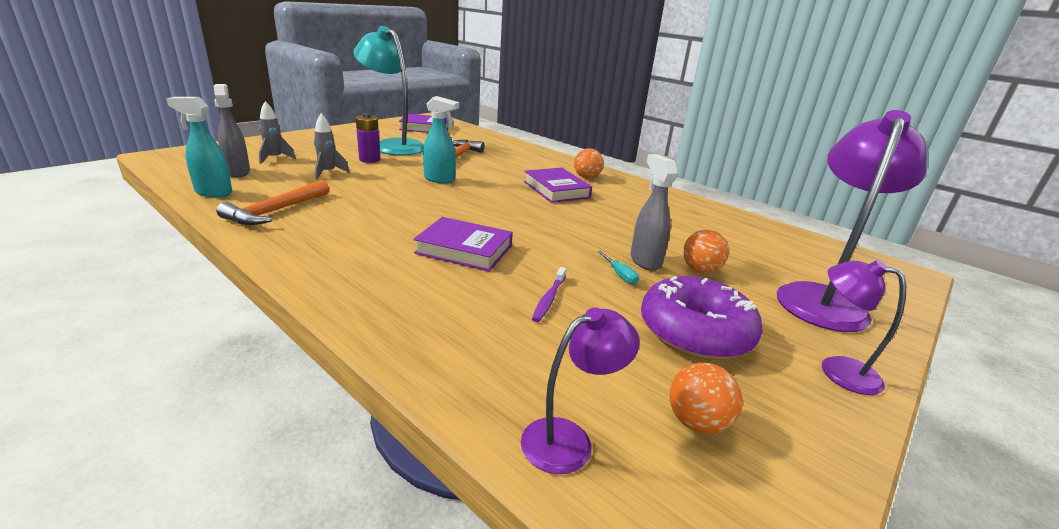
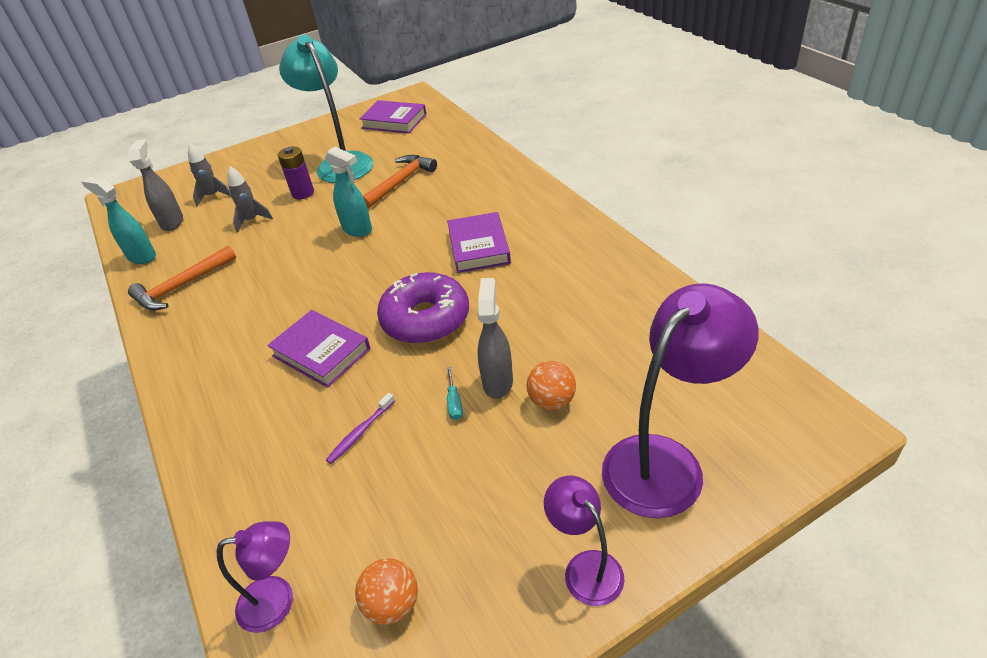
camera: 25 degrees right, 15 degrees up
(587, 177) = (533, 220): orange ball -> none
(695, 332) = (474, 495): purple donut -> purple donut (425, 319)

